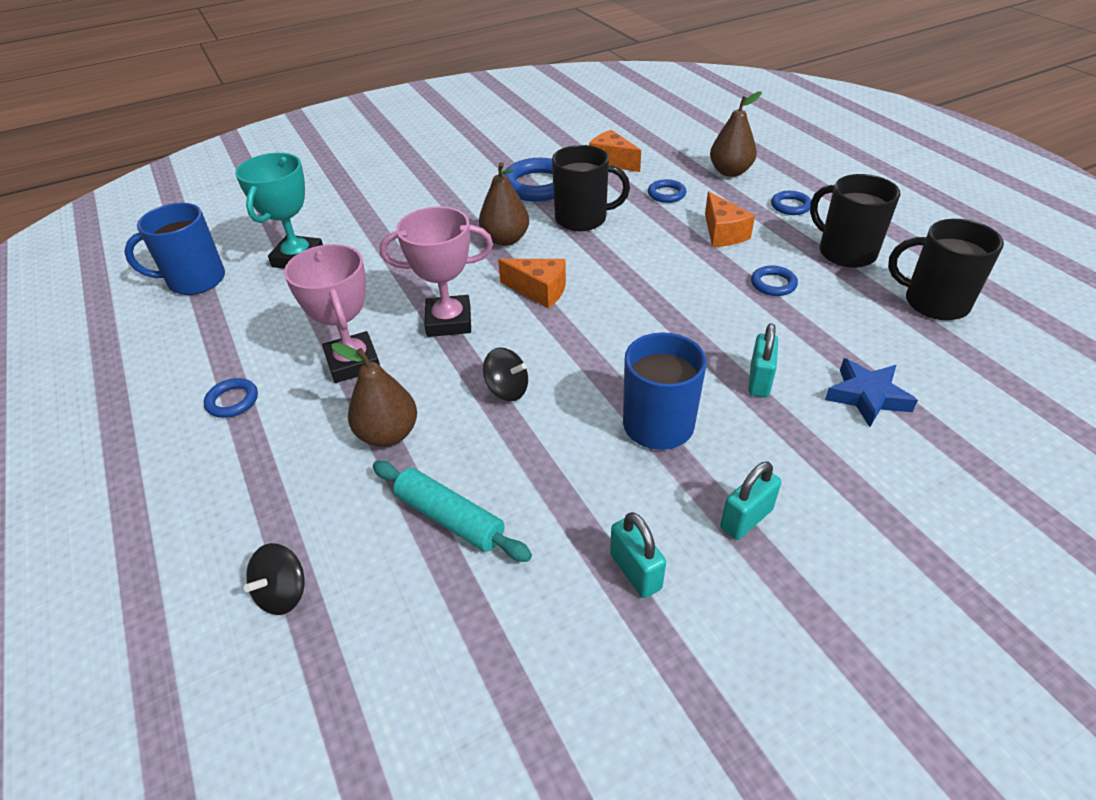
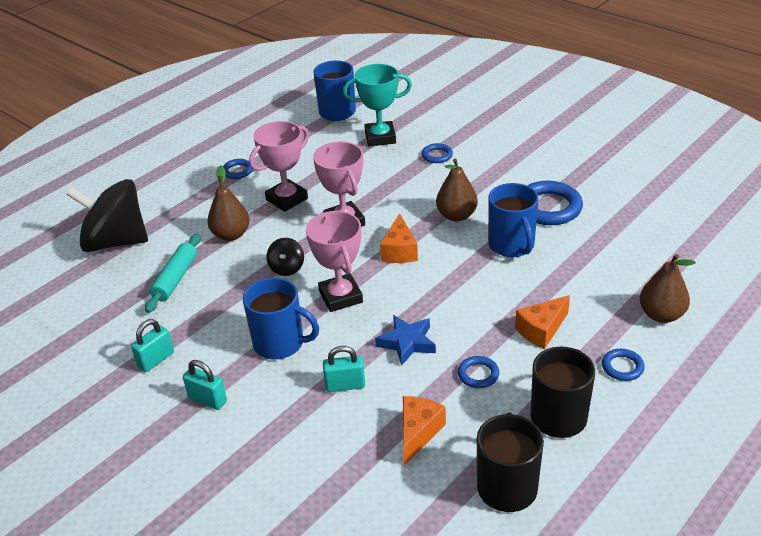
camera: 70 degrees right, 5 degrees down
(283, 593) = (115, 242): black spinning top -> black spinning top, size x2.34
(582, 219) = (511, 245): black mug -> blue mug
(596, 353) = (340, 297): none -> pink trophy
(612, 161) = (622, 237): orange cheese -> orange cheese (418, 433)
(666, 194) = (586, 282): blue ring -> blue ring (437, 155)
(867, 396) = (351, 449): blue star -> blue star (407, 343)

